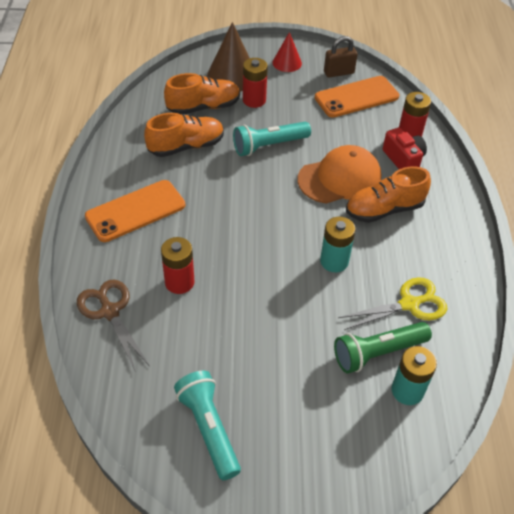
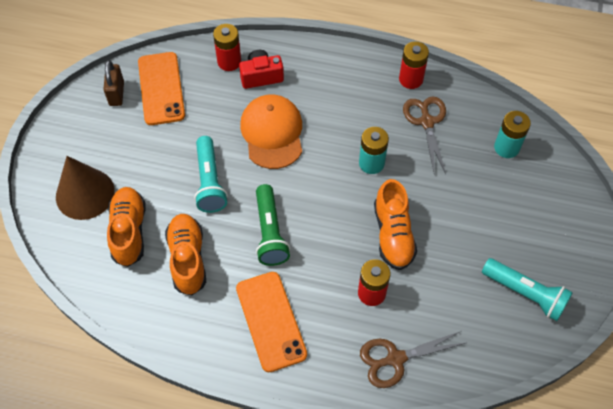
camera: 75 degrees left, 10 degrees up
(208, 428) = (525, 293): turquoise flashlight -> turquoise flashlight turned 135 degrees counterclockwise
(254, 100) = (134, 180): red battery -> red battery (411, 79)
(287, 63) = (82, 136): red cone -> none
(378, 353) = (470, 157): green flashlight -> green flashlight (270, 232)
(384, 209) = (320, 109): orange shoe -> orange shoe (393, 234)
(409, 304) = (426, 122): yellow scissors -> brown scissors

